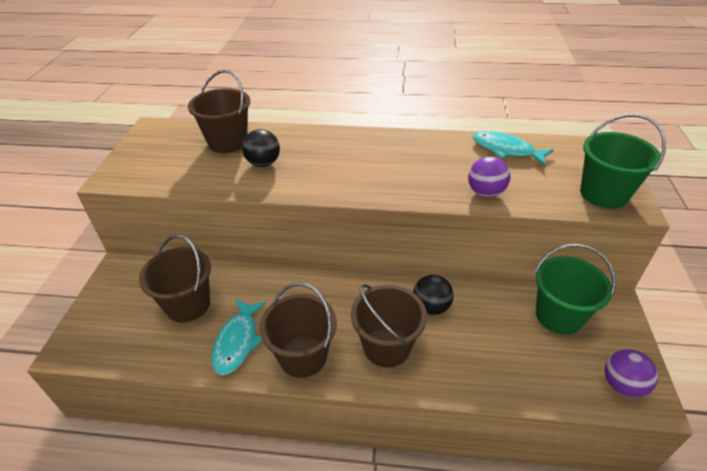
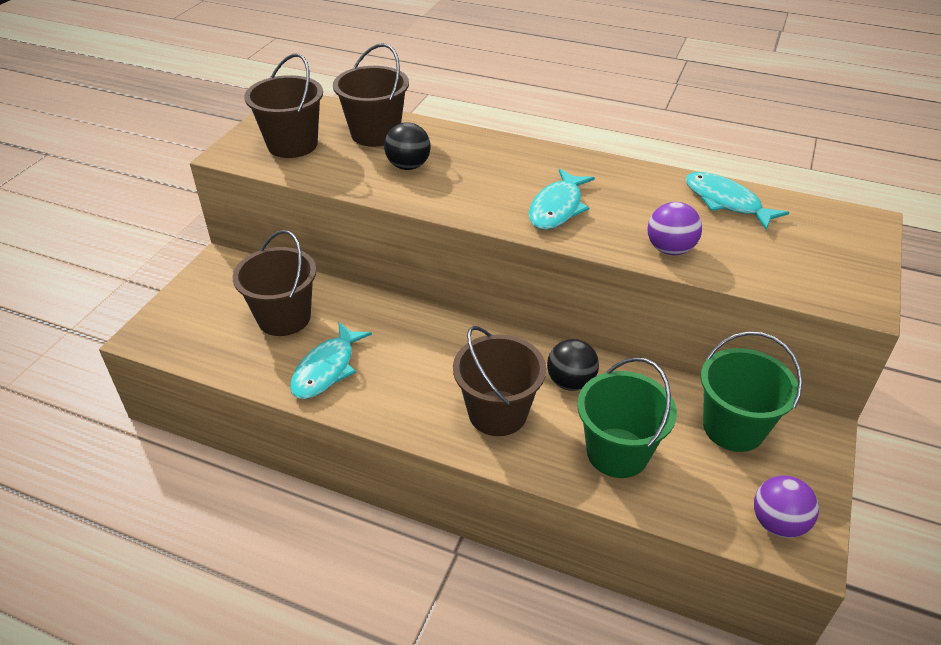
camera: 15 degrees right, 0 degrees up
(303, 356) = (395, 401): brown bucket -> brown bucket (292, 145)
(390, 176) = (557, 208): none -> turquoise fish
(603, 194) = (830, 280): green bucket -> green bucket (617, 452)

